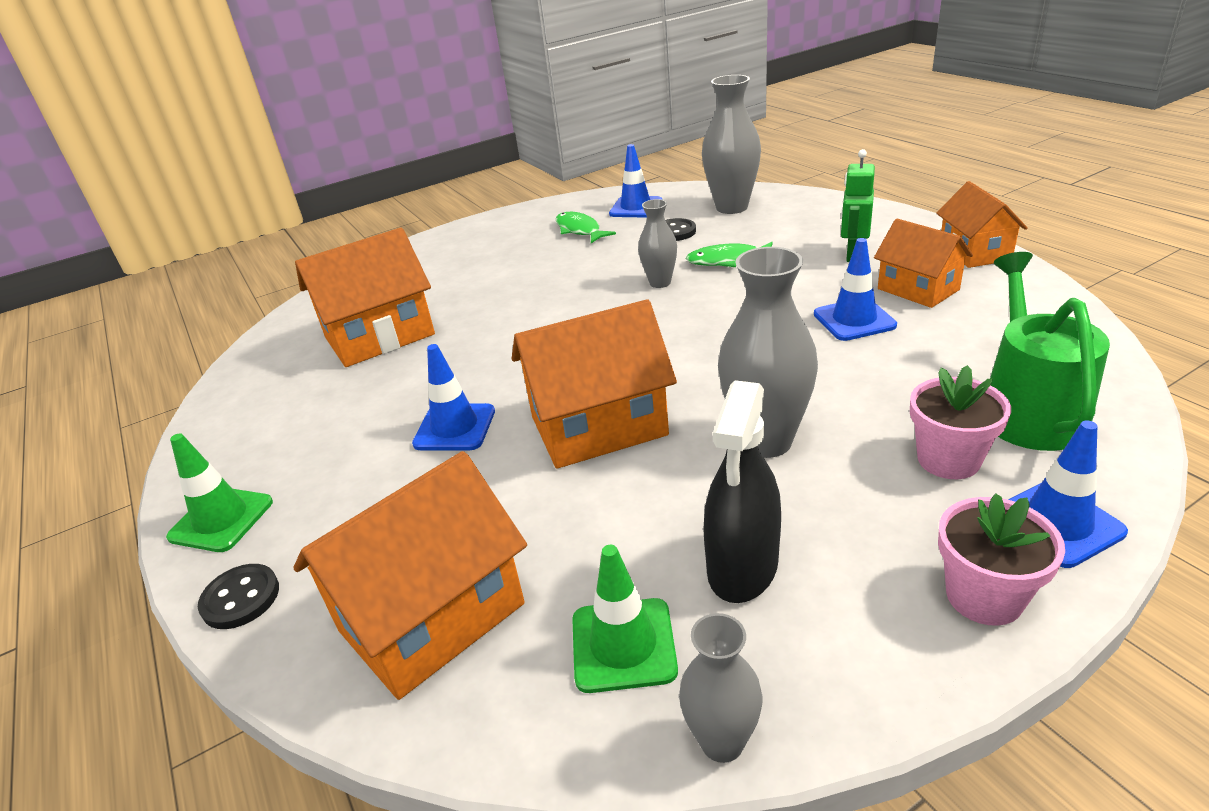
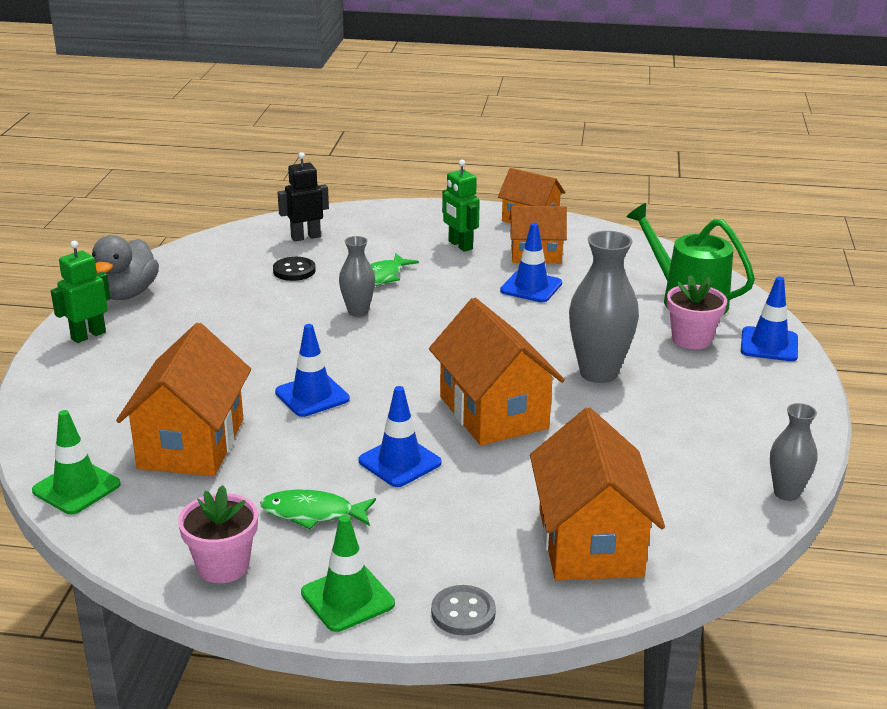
camera: 55 degrees left, 5 degrees down
(240, 598) = (463, 612): black button -> grey button
(472, 233) = (88, 335): none -> green robot
(542, 212) = (127, 294): none -> grey duck
(579, 230) = (201, 296): green fish -> green fish (313, 513)
(598, 426) = (493, 412): orange house -> orange house turned 45 degrees counterclockwise
(623, 645) = (694, 490): green traffic cone -> green traffic cone (76, 488)
(636, 207) = (217, 262): blue traffic cone -> blue traffic cone (312, 396)
(731, 207) = (305, 237): grey vase -> black robot
(742, 566) = (686, 431): black spray bottle -> none
(984, 596) = (786, 387): pink flower pot -> pink flower pot (223, 566)

